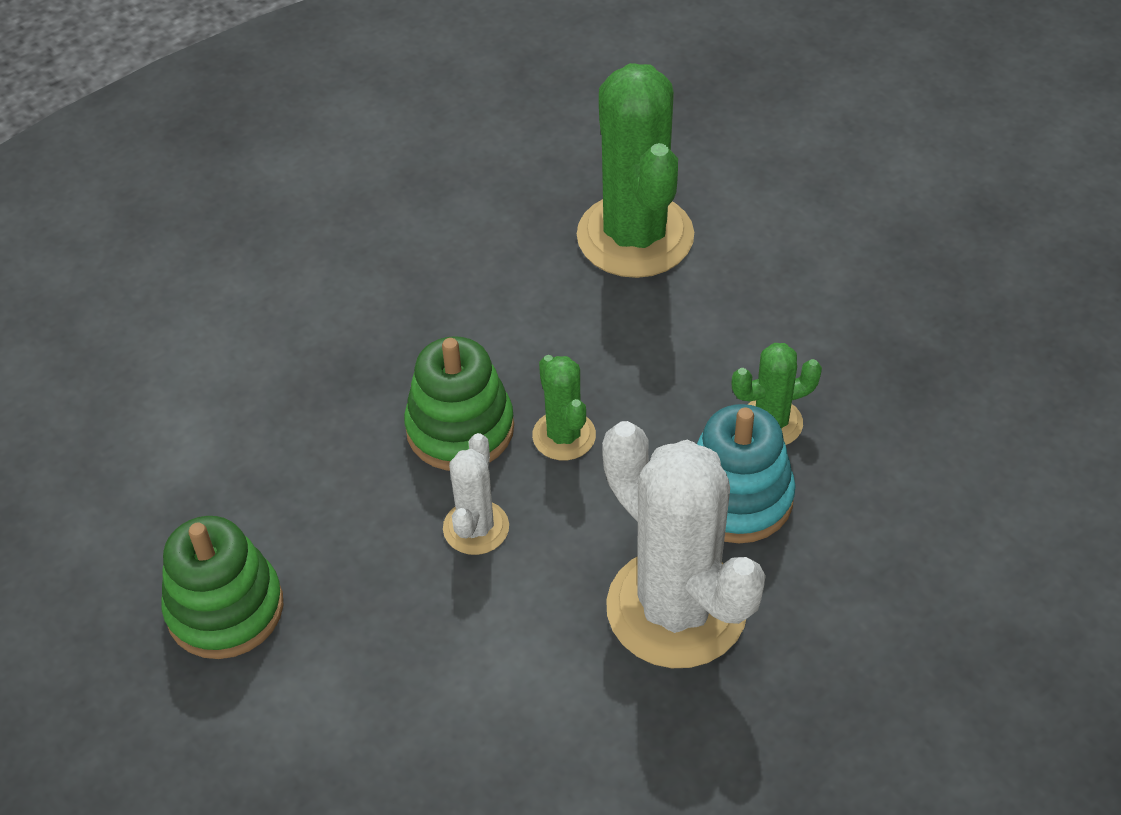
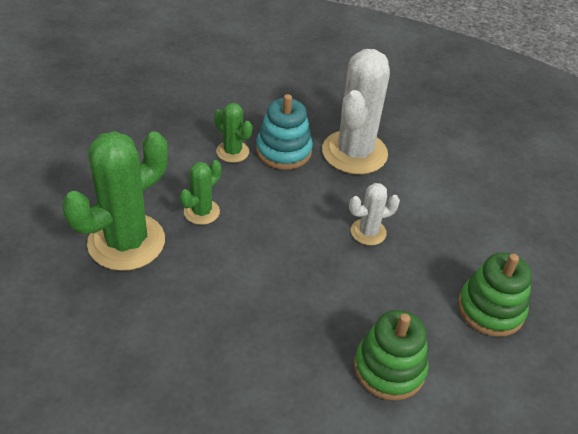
camera: 125 degrees left, 5 degrees down
(460, 429) = (315, 263): green stacking toy -> green stacking toy (389, 368)
(564, 436) = (290, 220): green cactus -> green cactus (201, 212)

